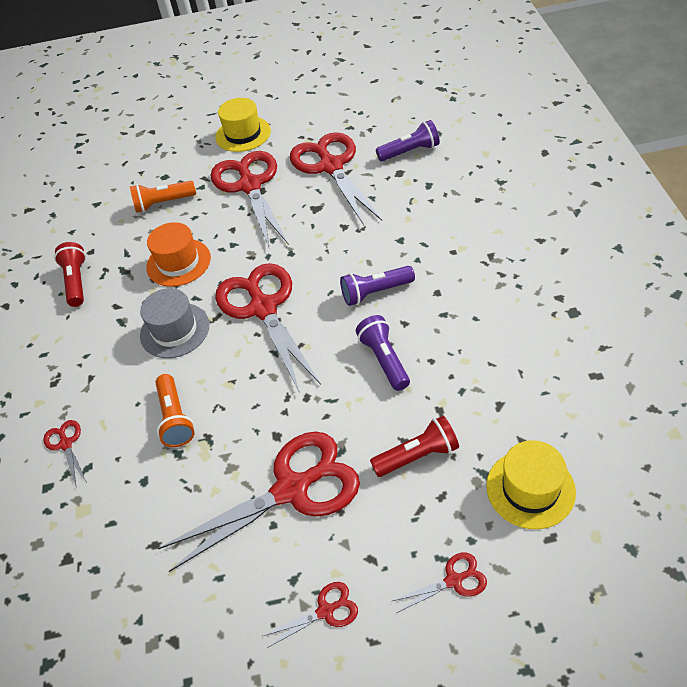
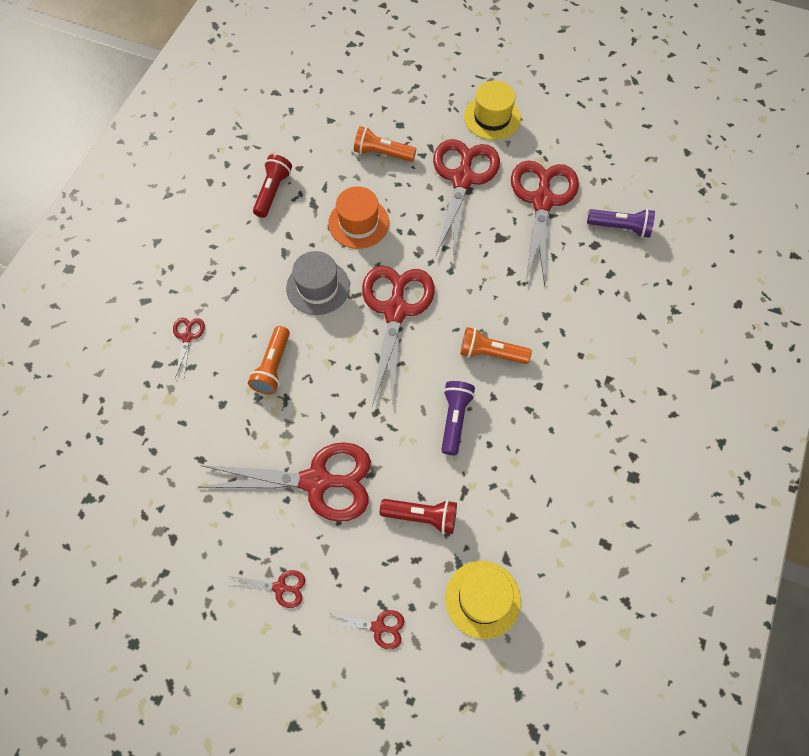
camera: 25 degrees right, 15 degrees up
(375, 292) = (491, 353): purple flashlight -> orange flashlight

